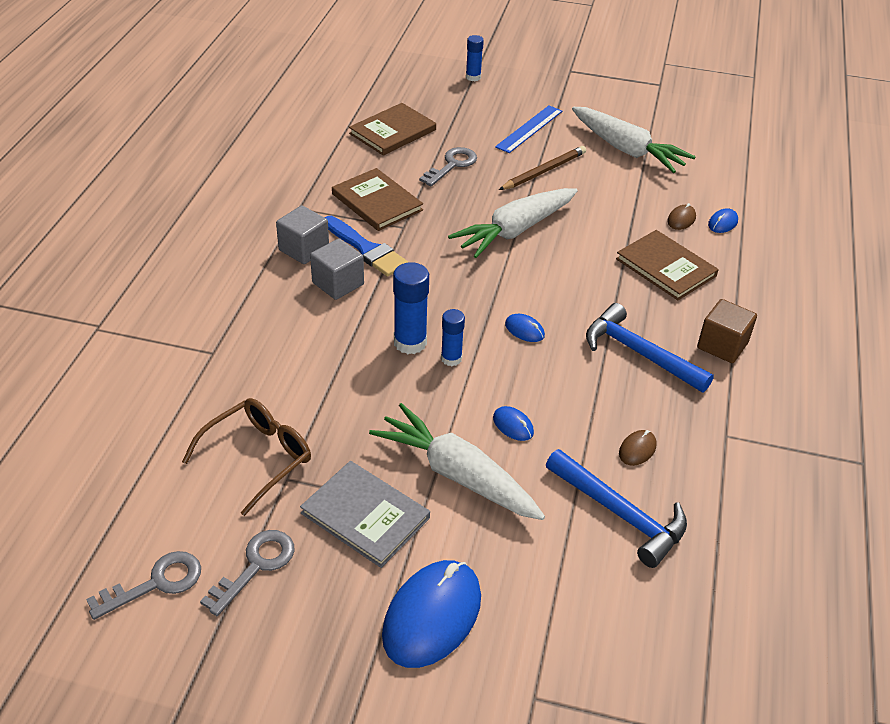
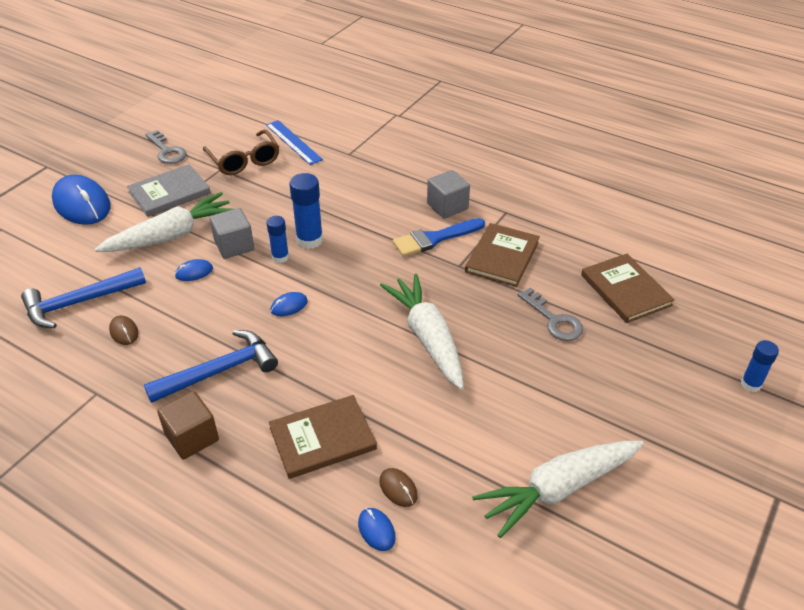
camera: 110 degrees right, 0 degrees up
(156, 583) = (182, 121): grey key -> none
(338, 283) = (396, 217): grey cube -> grey cube (234, 246)
(377, 202) = (502, 257): brown book -> brown book turned 45 degrees counterclockwise
(529, 129) = (620, 404): blue ruler -> blue ruler (293, 142)
(544, 171) = (526, 391): brown pencil -> none

